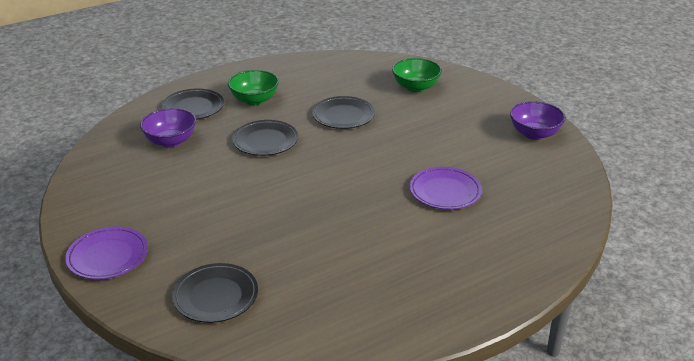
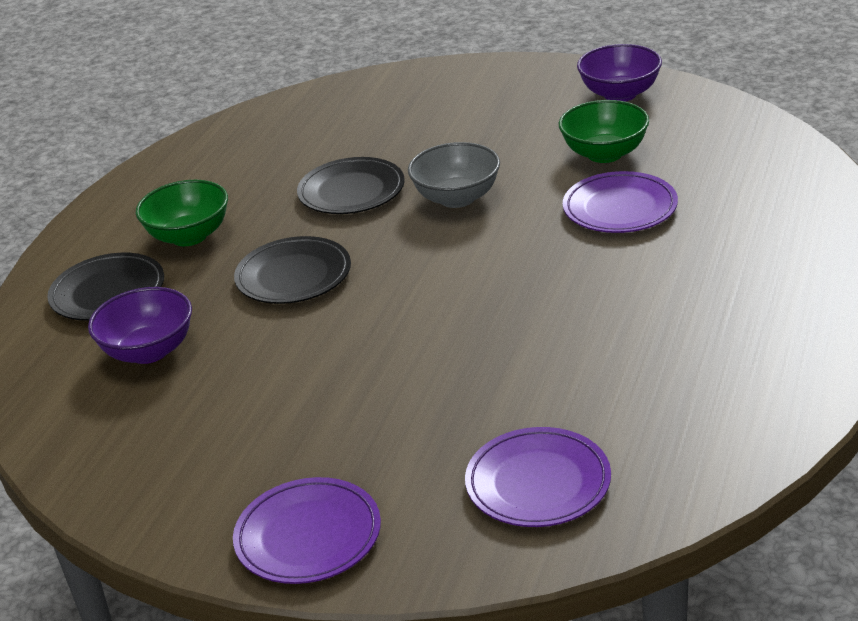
camera: 35 degrees left, 0 degrees up
(216, 296) = (538, 483): black plate -> purple plate
(381, 144) = (457, 198): none -> grey bowl
(415, 87) = (392, 112): green bowl -> green bowl (604, 154)

